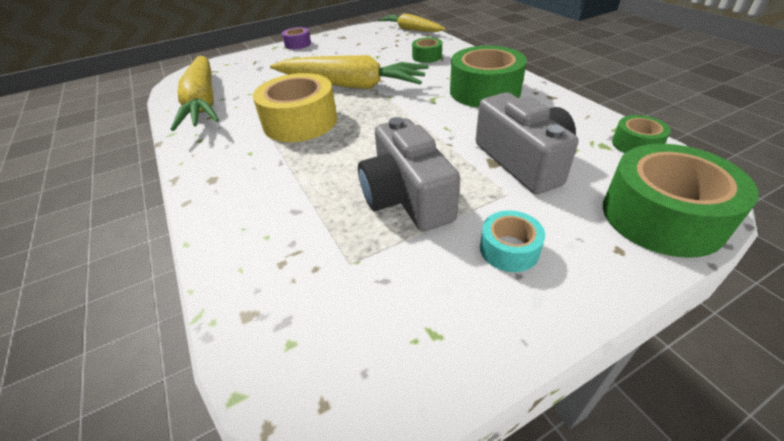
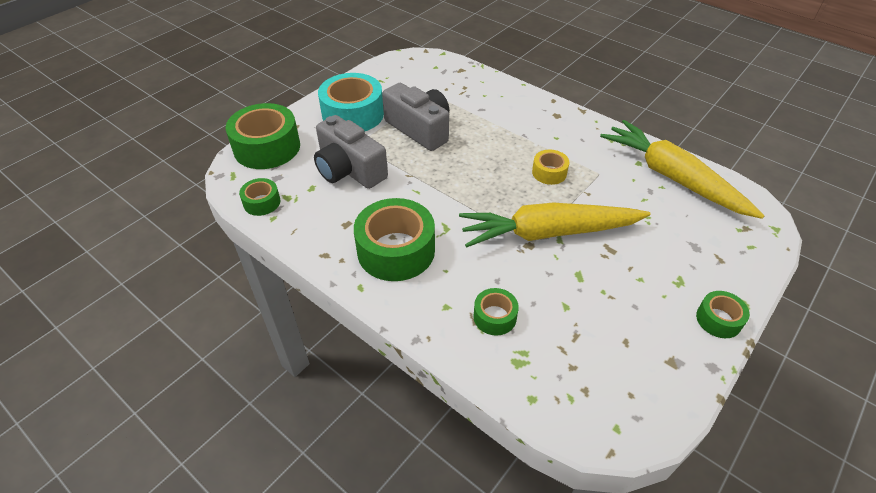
camera: 155 degrees right, 5 degrees up
(298, 44) = (718, 320): purple tape -> green tape
(300, 122) = (549, 173): yellow tape -> yellow tape, size x0.50
(411, 30) = (574, 417): yellow carrot -> none
(509, 249) = (353, 114): turquoise tape -> turquoise tape, size x1.98

